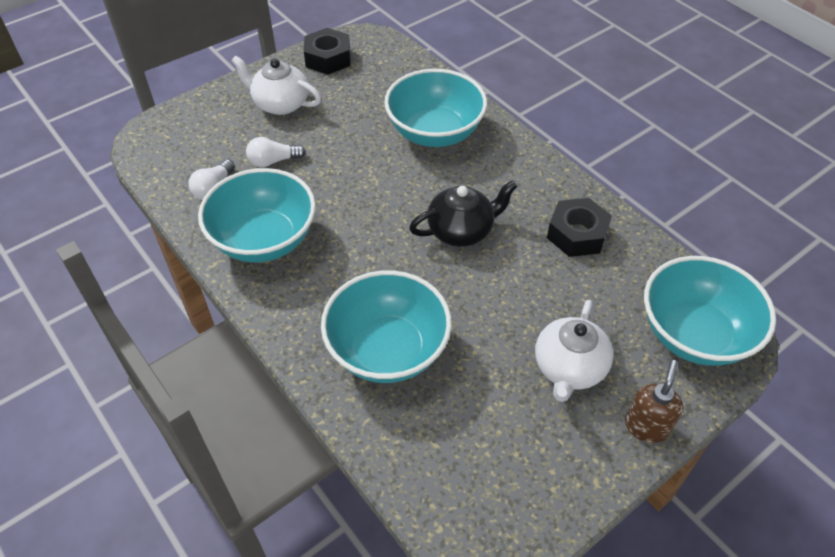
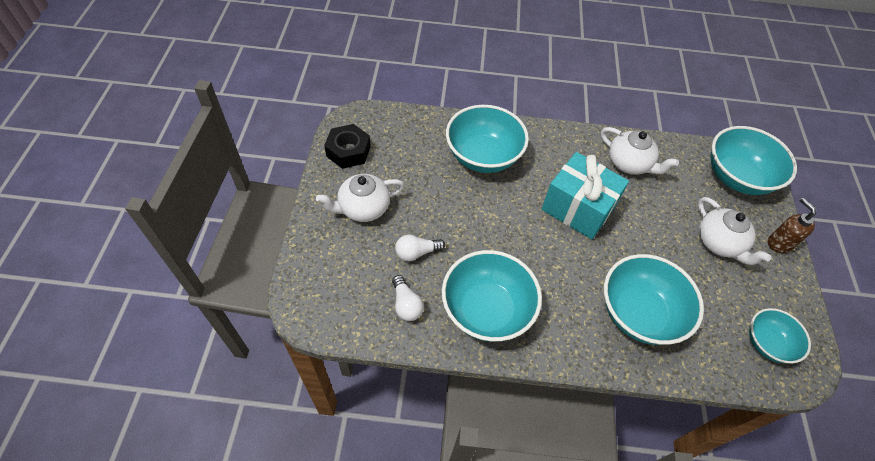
camera: 50 degrees left, 5 degrees up
(273, 161) = (416, 253): white light bulb -> white light bulb turned 45 degrees clockwise
(461, 230) = (578, 208): black teapot -> turquoise gift
(479, 486) = (767, 343): none -> turquoise bowl
(577, 234) = (629, 164): black nut -> white teapot

